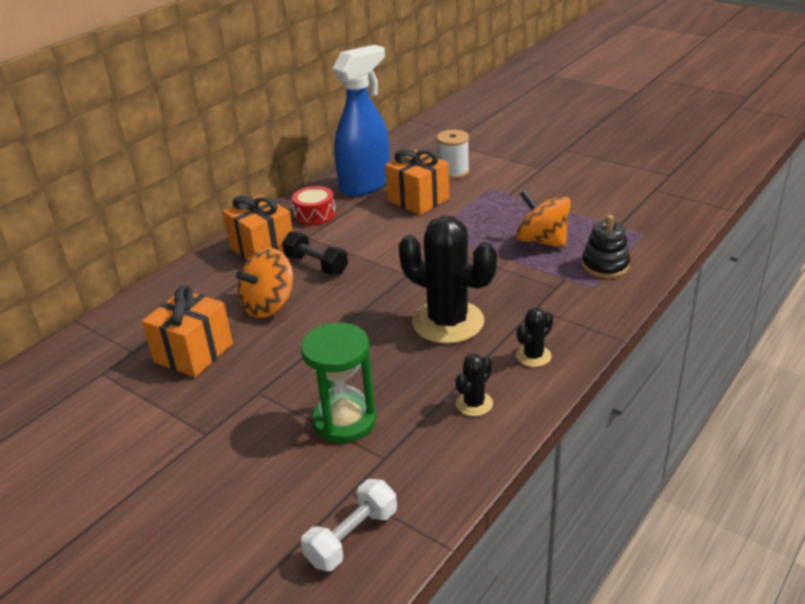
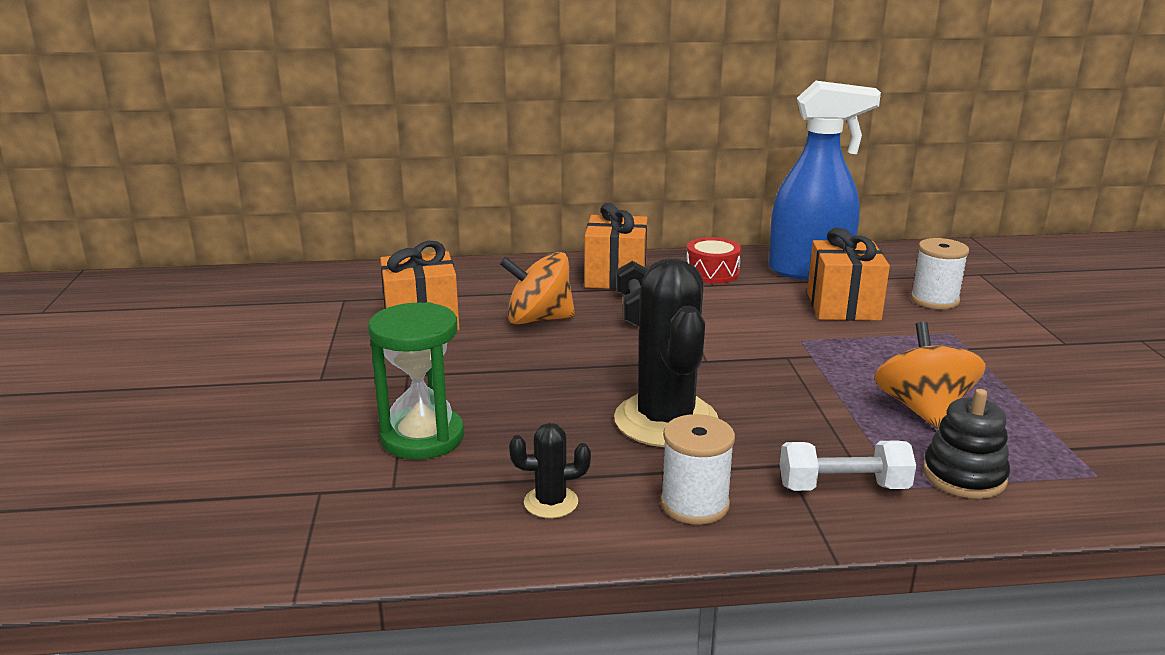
camera: 45 degrees right, 10 degrees down
(352, 537) = (254, 524): white dumbbell -> white dumbbell (843, 487)
(533, 356) = (694, 504): black cactus -> white spool

